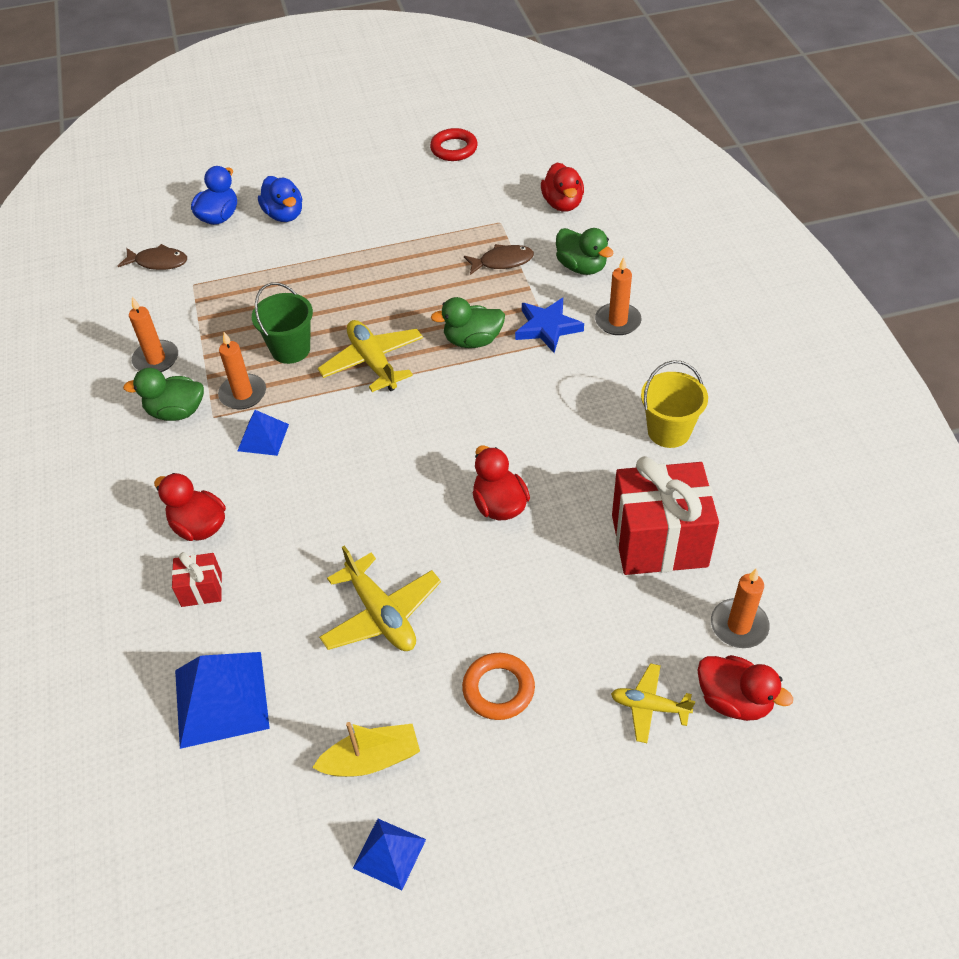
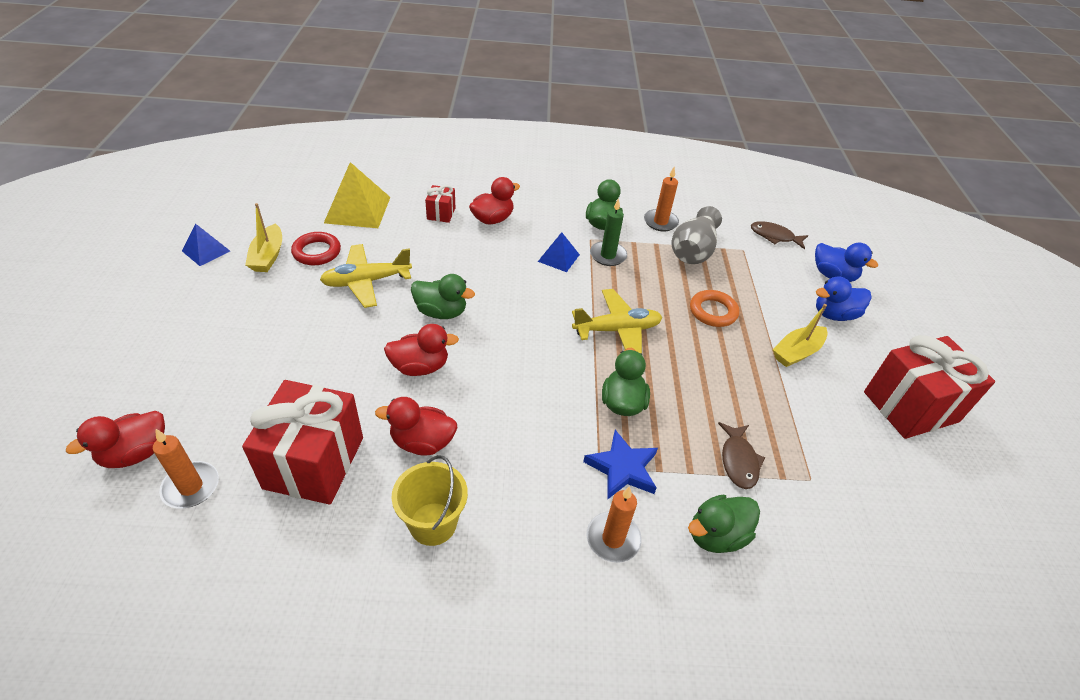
camera: 100 degrees right, 5 degrees down
(158, 262) = (774, 236): brown fish -> brown fish turned 90 degrees clockwise
(208, 323) = (693, 251): none -> grey vase
(221, 698) = (358, 209): blue pyramid -> yellow pyramid
(243, 394) = (608, 255): orange candle -> green candle
(290, 349) = (649, 287): green bucket -> none
(351, 236) = (796, 352): none -> yellow boat
(391, 171) = (910, 407): none -> red gift
(406, 517) = (441, 312): none -> green duck
(454, 149) = (961, 475): red ring -> red ring (317, 252)
(498, 689) = (264, 322): orange ring -> orange ring (713, 312)
(562, 204) = (844, 557): red duck -> red duck (422, 442)
(649, 706) = (180, 397): yellow plane -> none

